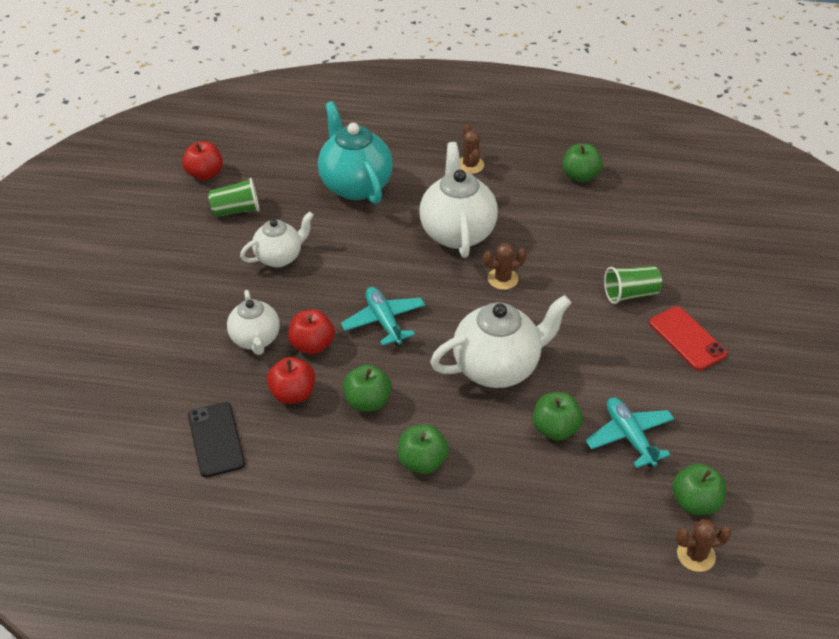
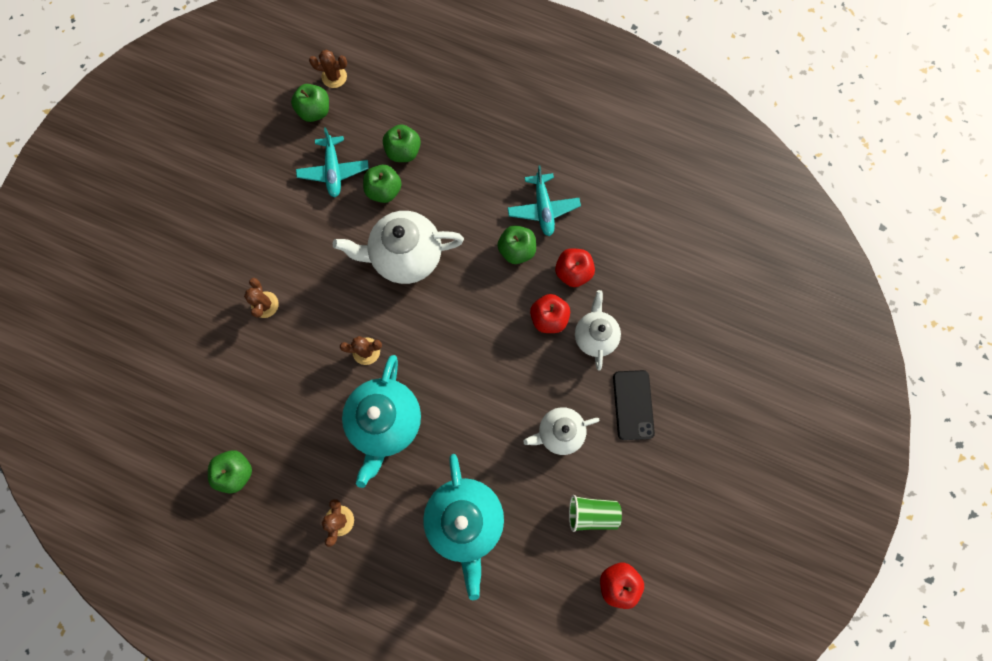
camera: 165 degrees left, 30 degrees up
(216, 439) = (637, 244): black phone -> black phone (633, 405)
(384, 321) = (483, 329): turquoise plane -> turquoise plane (543, 208)
(422, 462) = (490, 188): green apple -> green apple (403, 151)
(457, 232) = (386, 422): white teapot -> turquoise teapot
(630, 294) = (265, 304): green cup -> brown cactus
(687, 338) = (244, 246): red phone -> none

